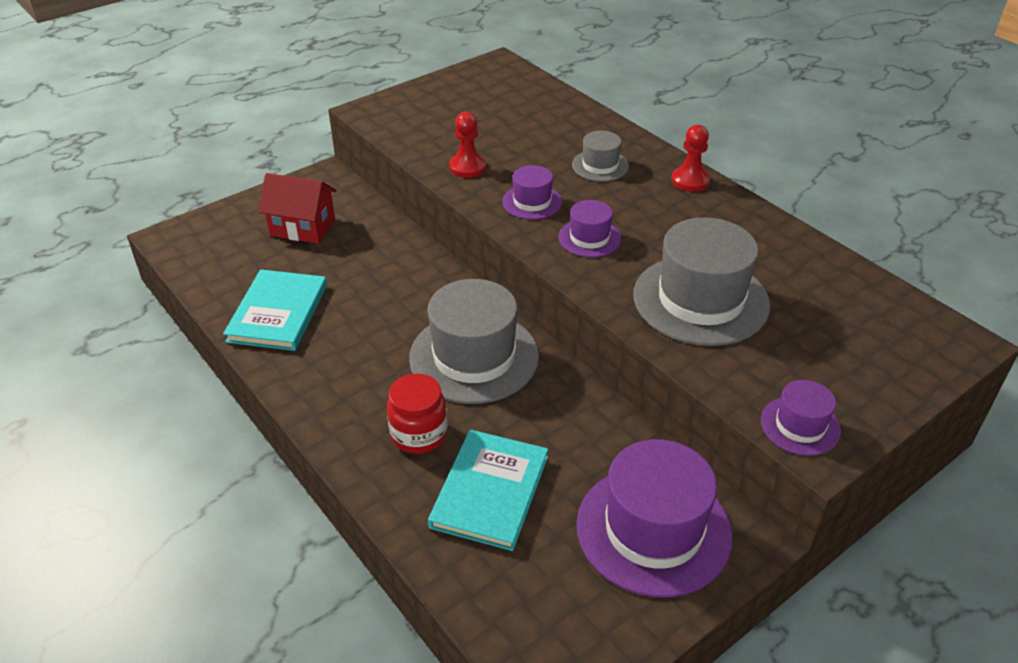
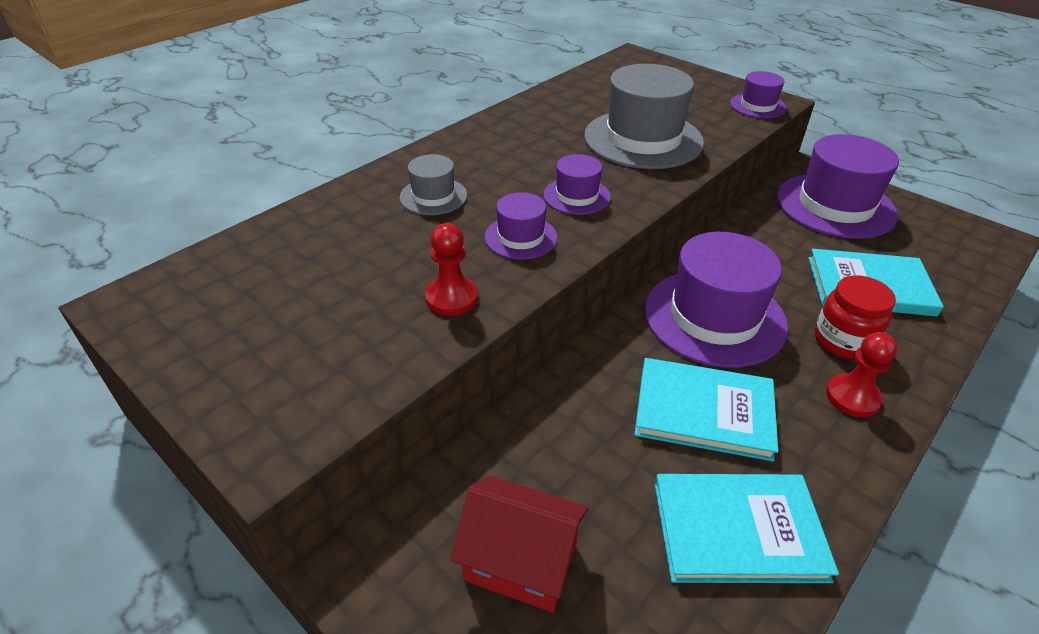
camera: 100 degrees left, 0 degrees up
(302, 227) = (521, 562): red house -> red house turned 75 degrees counterclockwise
(374, 323) = (704, 411): none -> turquoise book
(474, 357) = (714, 317): grey hat -> purple hat
(690, 181) = (455, 145): red pawn -> red pawn (852, 397)

